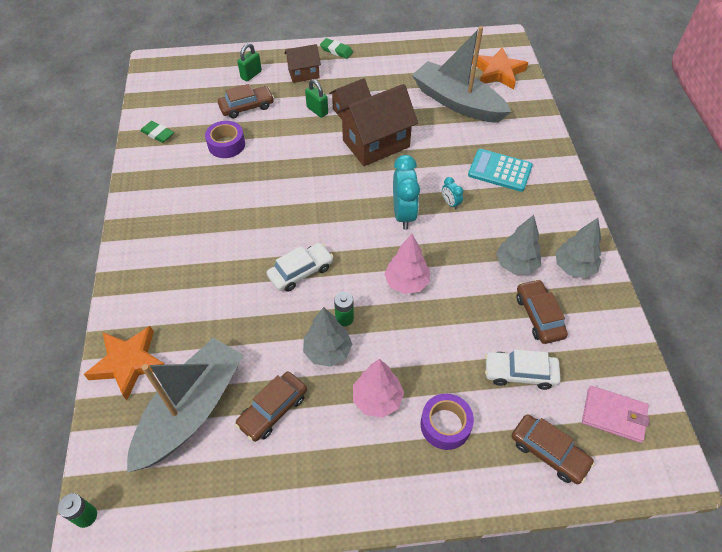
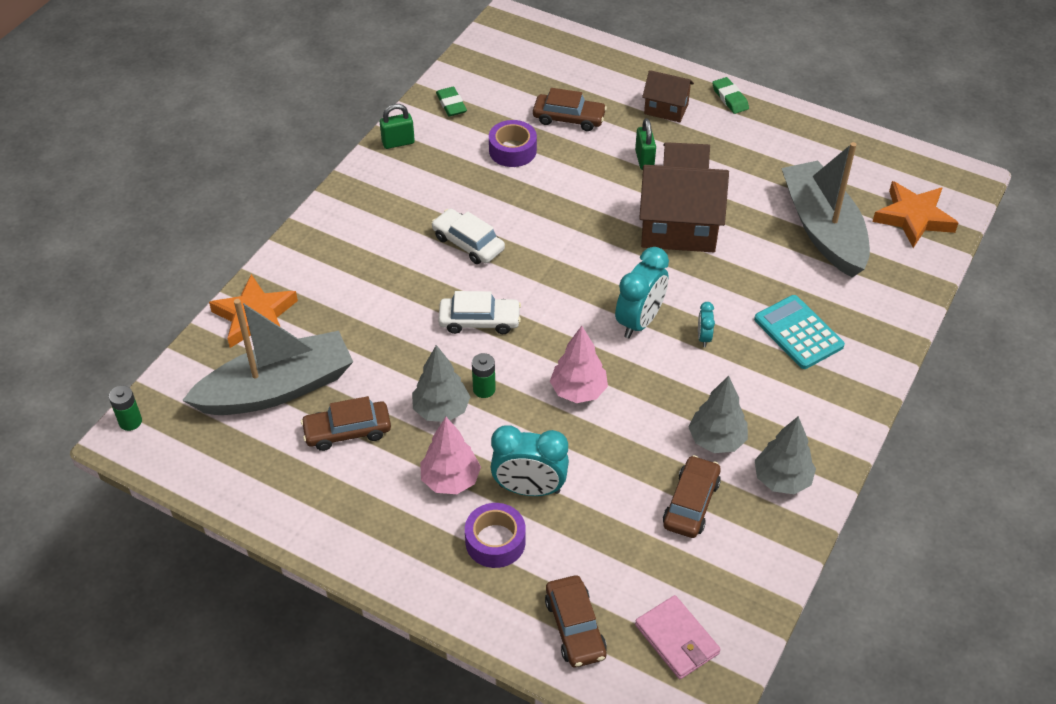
camera: 35 degrees right, 5 degrees down
(251, 75) = (604, 83): green padlock -> green padlock (398, 142)
(434, 371) = (529, 489): none -> turquoise clock
(520, 373) = (615, 543): white car -> white car (468, 243)

